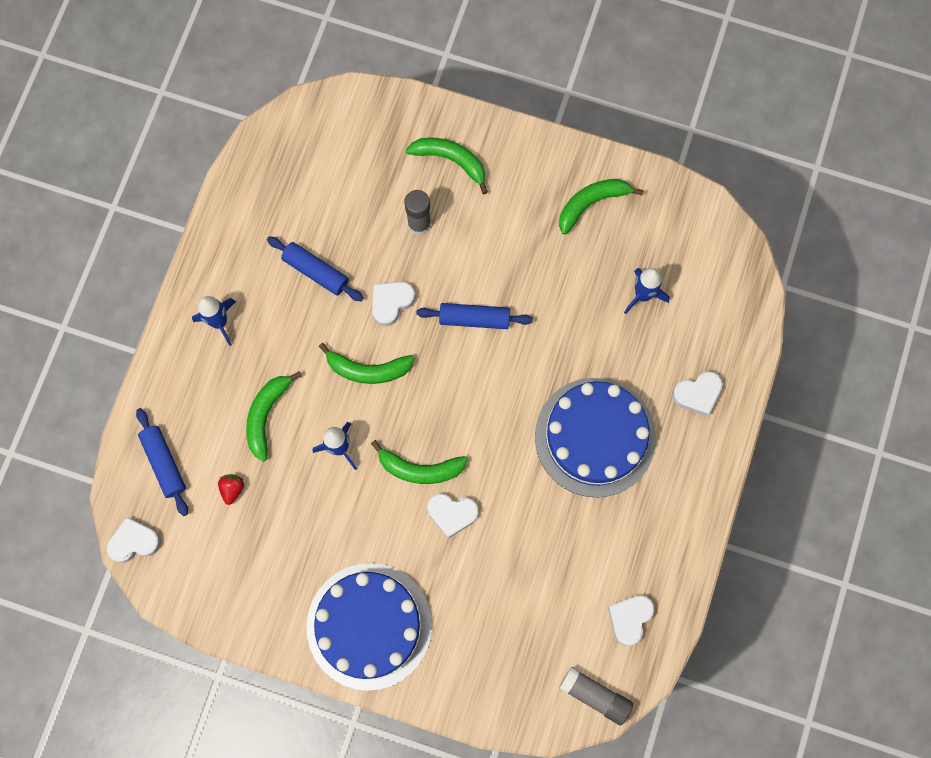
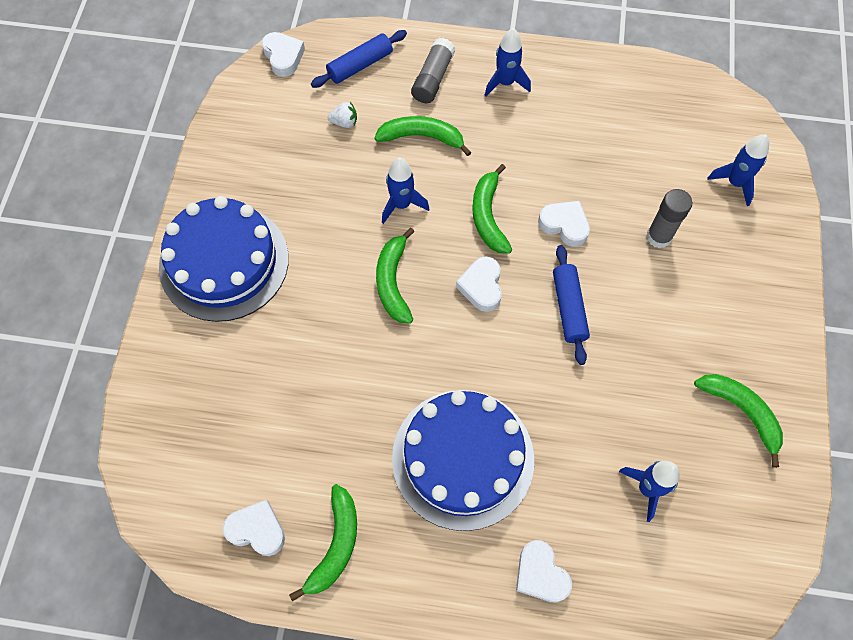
camera: 80 degrees right, 10 degrees down
(232, 489) = (344, 122): red strawberry -> white strawberry
(316, 271) = (578, 152): blue rolling pin -> none
(377, 143) = (735, 183): none -> blue rocket
(451, 160) = (741, 256): green banana -> green banana (335, 545)
(452, 514) = (350, 321): white heart -> white heart (481, 286)
(595, 696) = (166, 503): grey glue stick -> grey glue stick (433, 78)

